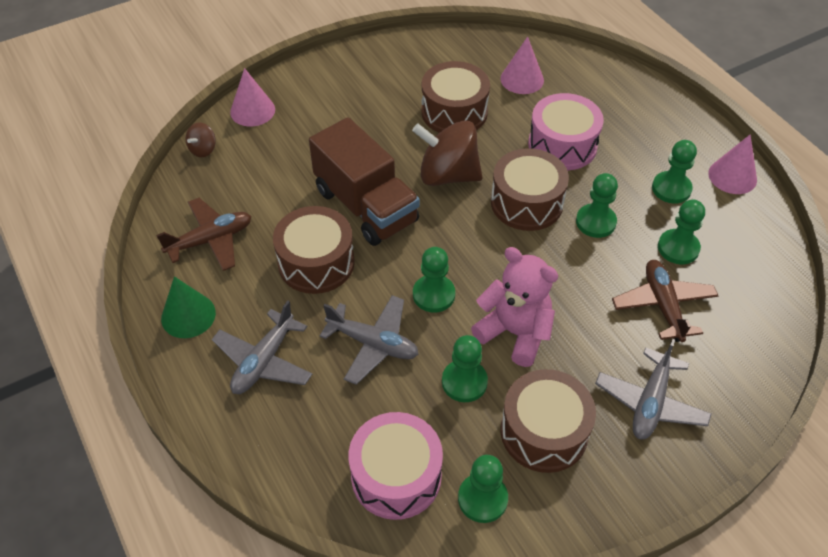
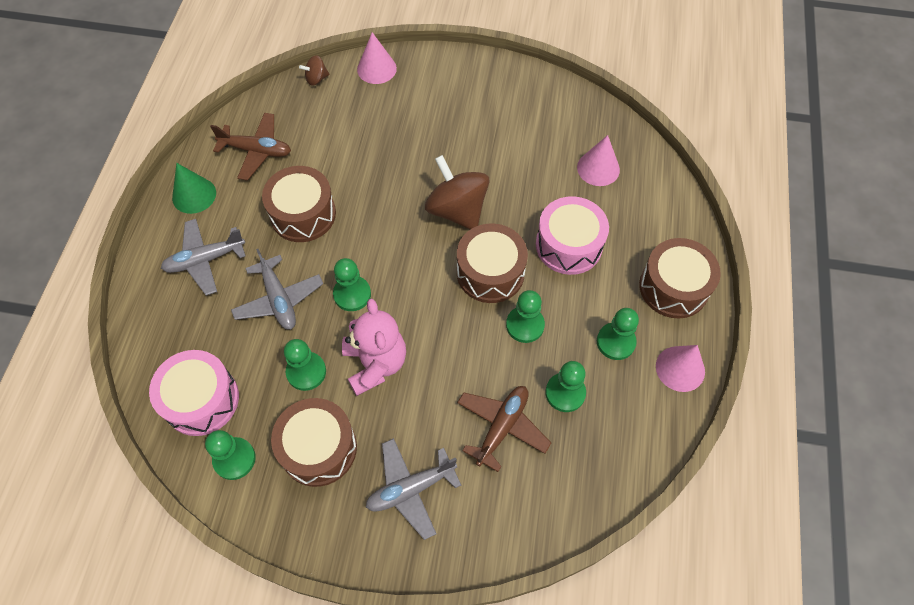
camera: 40 degrees right, 10 degrees up
(366, 206) = (376, 195): brown truck -> none
(454, 112) = (516, 162): brown drum -> brown drum (673, 287)

